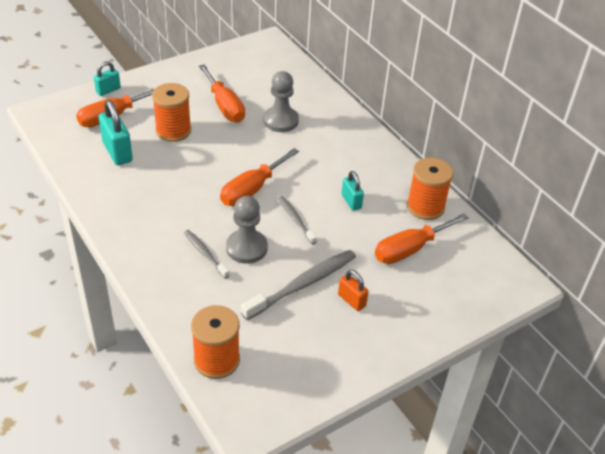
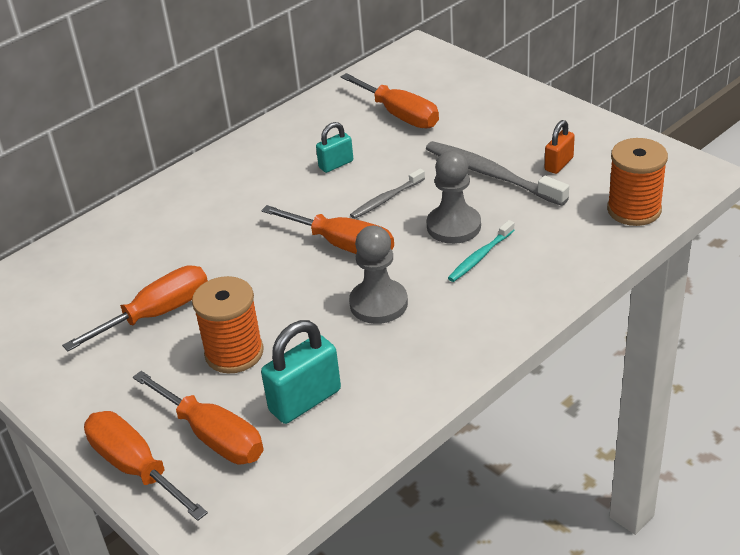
camera: 95 degrees left, 5 degrees down
(108, 90) = (135, 467): turquoise padlock -> orange screwdriver
(205, 253) = (480, 256): grey toothbrush -> turquoise toothbrush
(281, 121) = (183, 251): grey pawn -> grey pawn (378, 303)
(351, 300) = (496, 139): orange padlock -> orange padlock (559, 164)
(425, 207) = (325, 114): orange spool -> none

